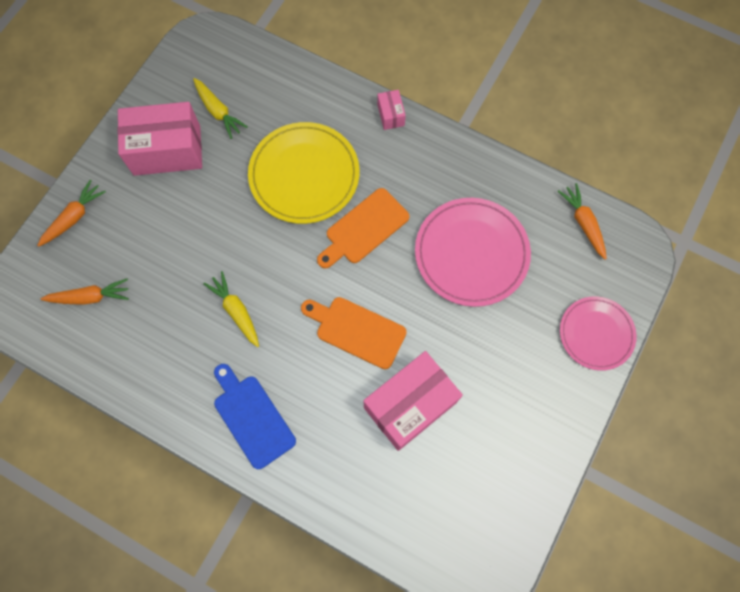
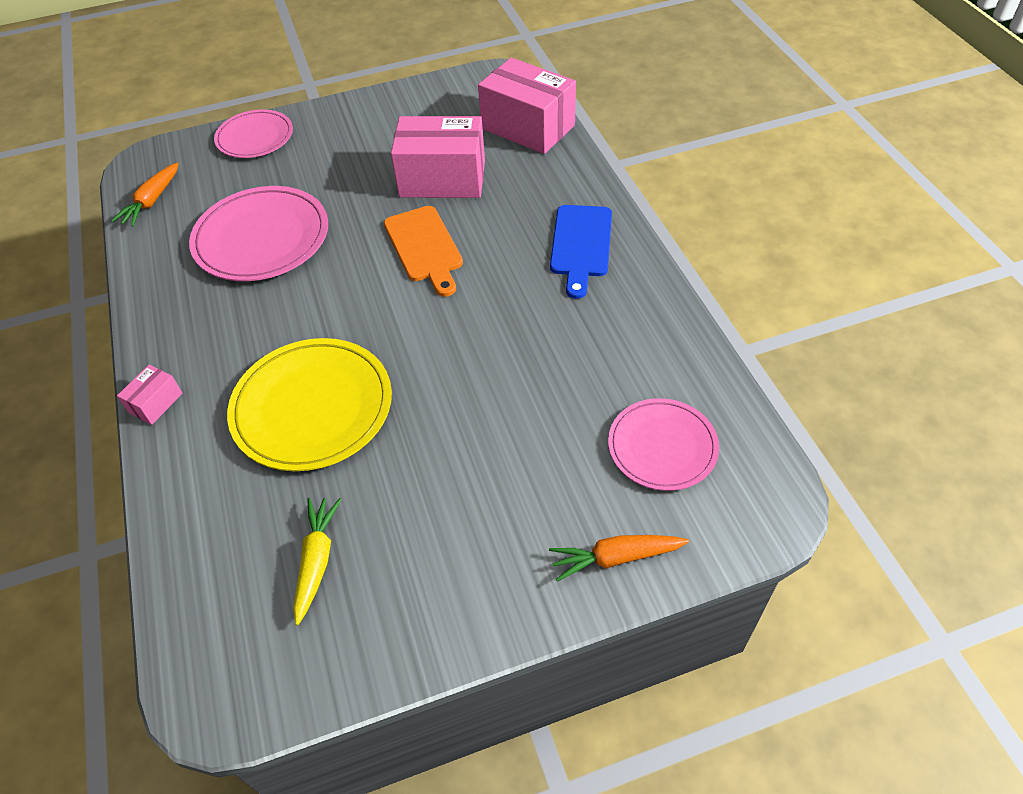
camera: 135 degrees left, 20 degrees down
(90, 297) = (662, 447): orange carrot -> pink plate
(167, 150) = (426, 558): pink box -> pink box (528, 127)
(236, 311) = (516, 330): yellow carrot -> none
(364, 228) = (320, 317): orange cutting board -> none

